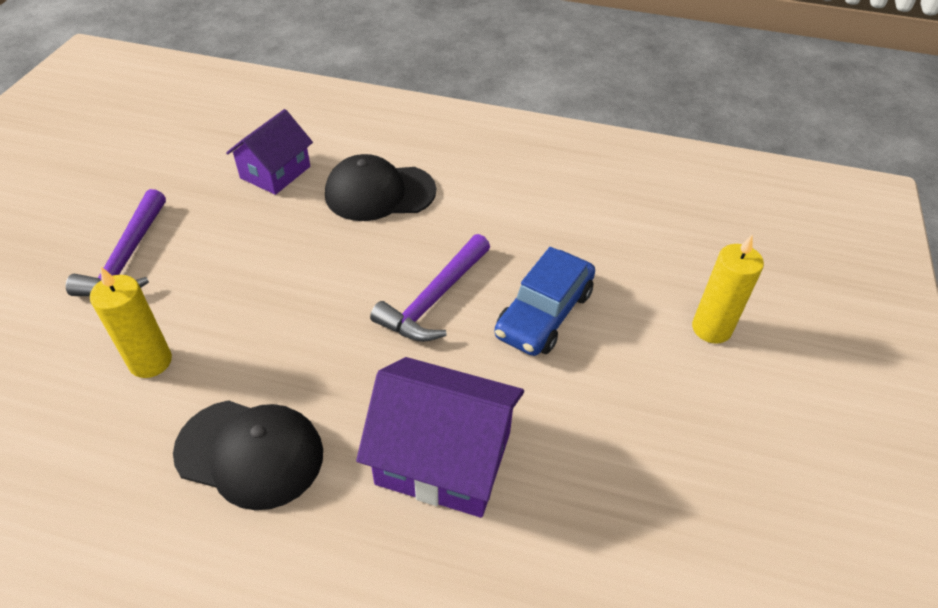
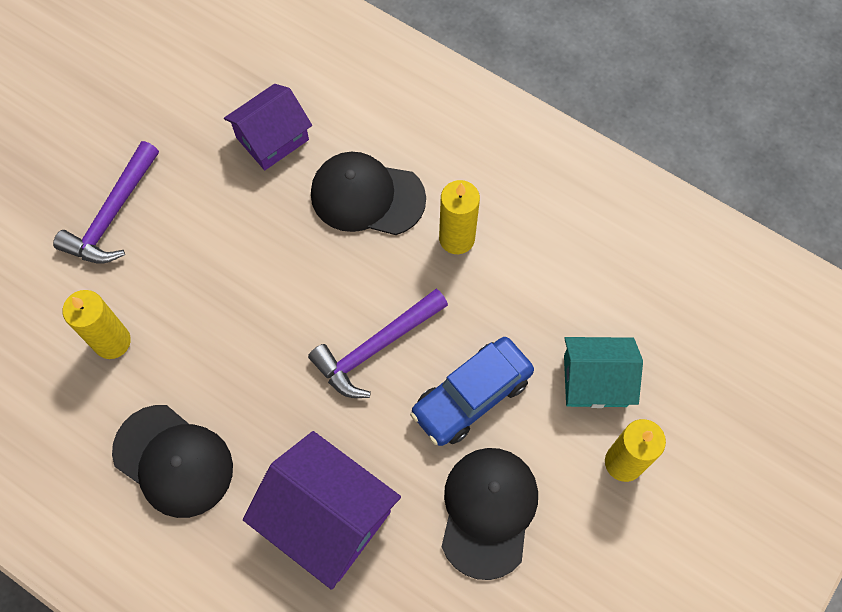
camera: 20 degrees right, 20 degrees up
(474, 204) = (456, 238): none -> yellow candle
(608, 404) = (488, 511): none -> black cap
(649, 274) = (595, 380): none -> turquoise house

